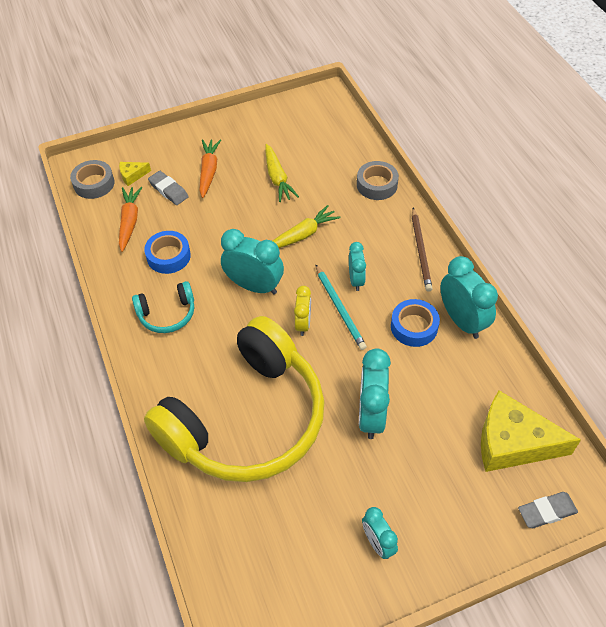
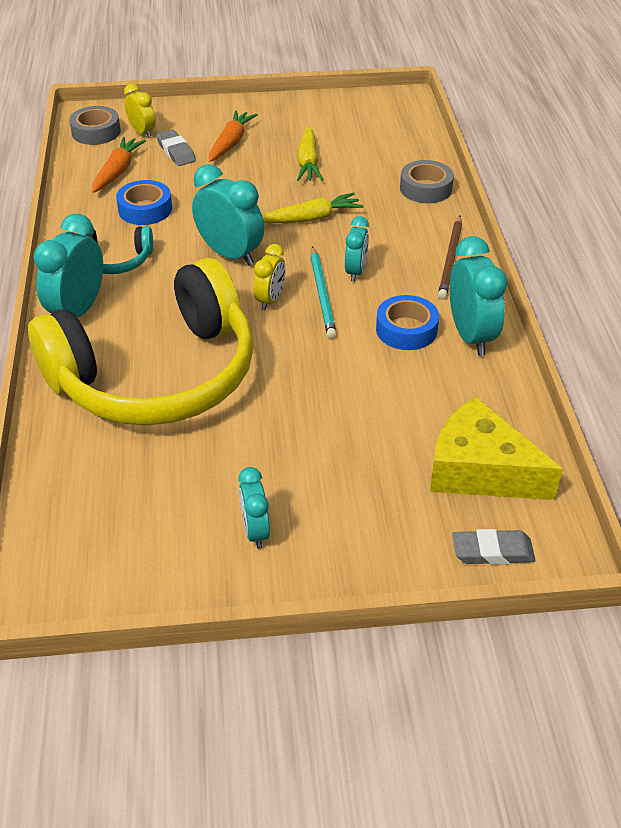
camera: 15 degrees right, 10 degrees down
(132, 175) = (142, 132): yellow cheese -> yellow clock
(371, 415) = (310, 403): turquoise clock -> turquoise clock (78, 311)

